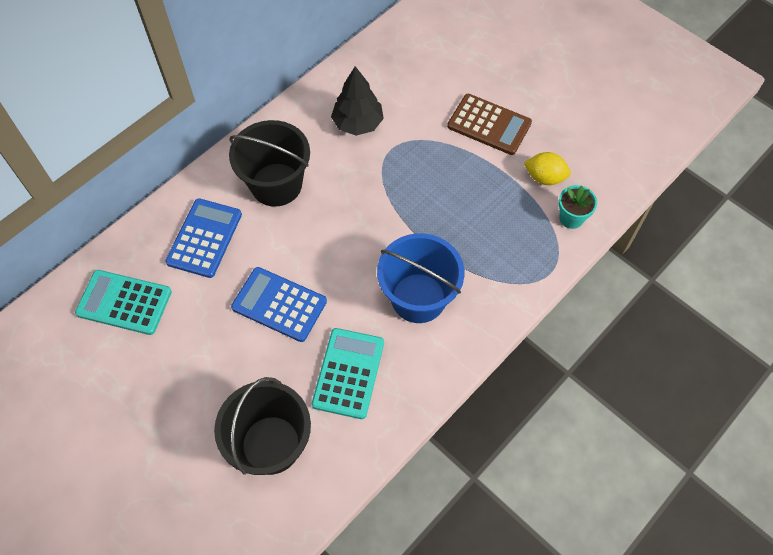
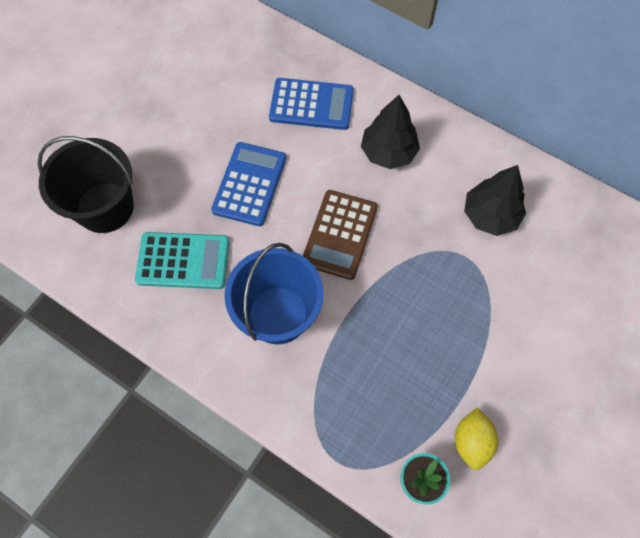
camera: 80 degrees right, 5 degrees up
(124, 303) = (232, 59): turquoise calculator -> none
(276, 184) = (388, 152): black bucket -> black tree
(489, 125) = (533, 363): brown calculator -> brown calculator (340, 234)

